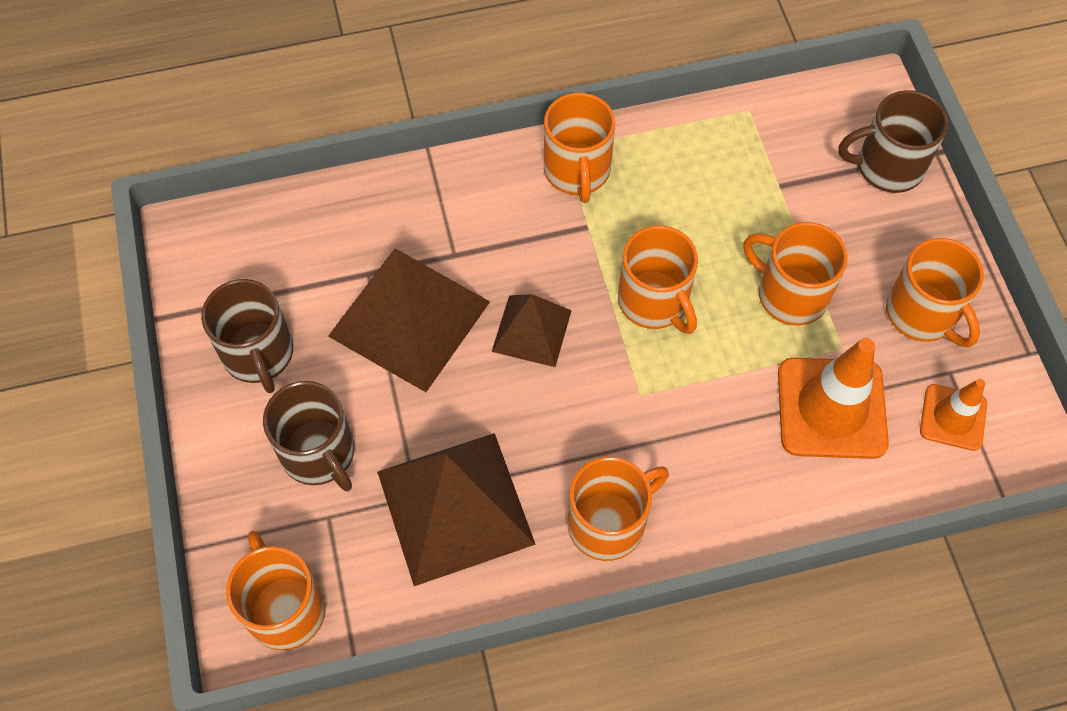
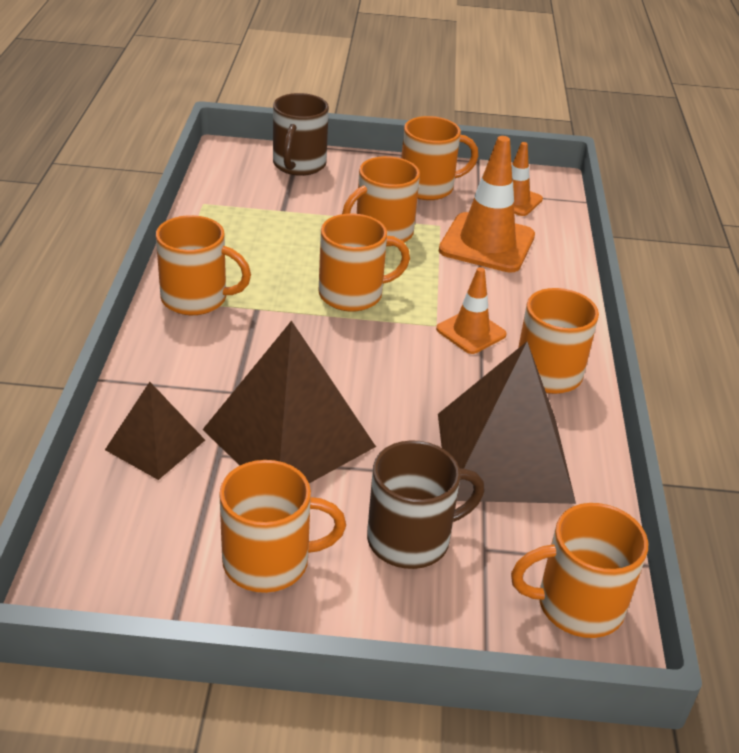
camera: 75 degrees left, 25 degrees down
(259, 354) = (269, 561): brown mug -> orange mug
(531, 330) = (344, 366): brown pyramid -> brown pyramid (155, 445)
(643, 432) = (471, 332): none -> orange traffic cone

